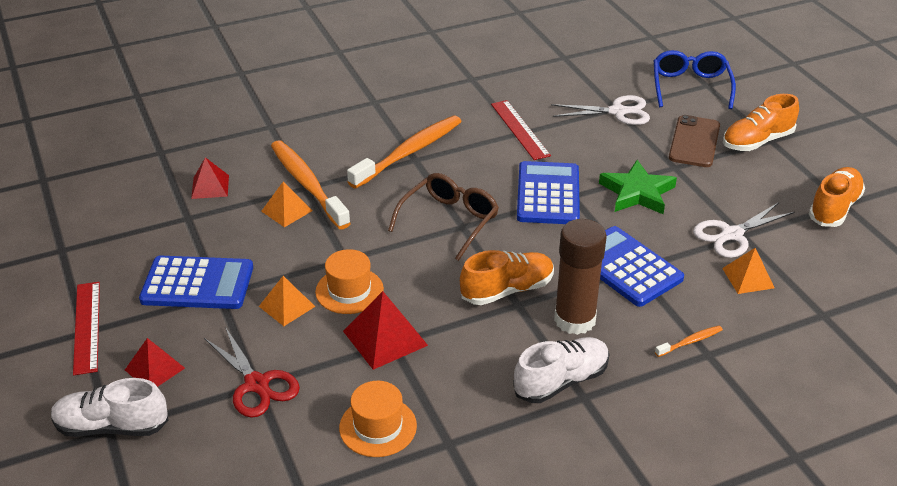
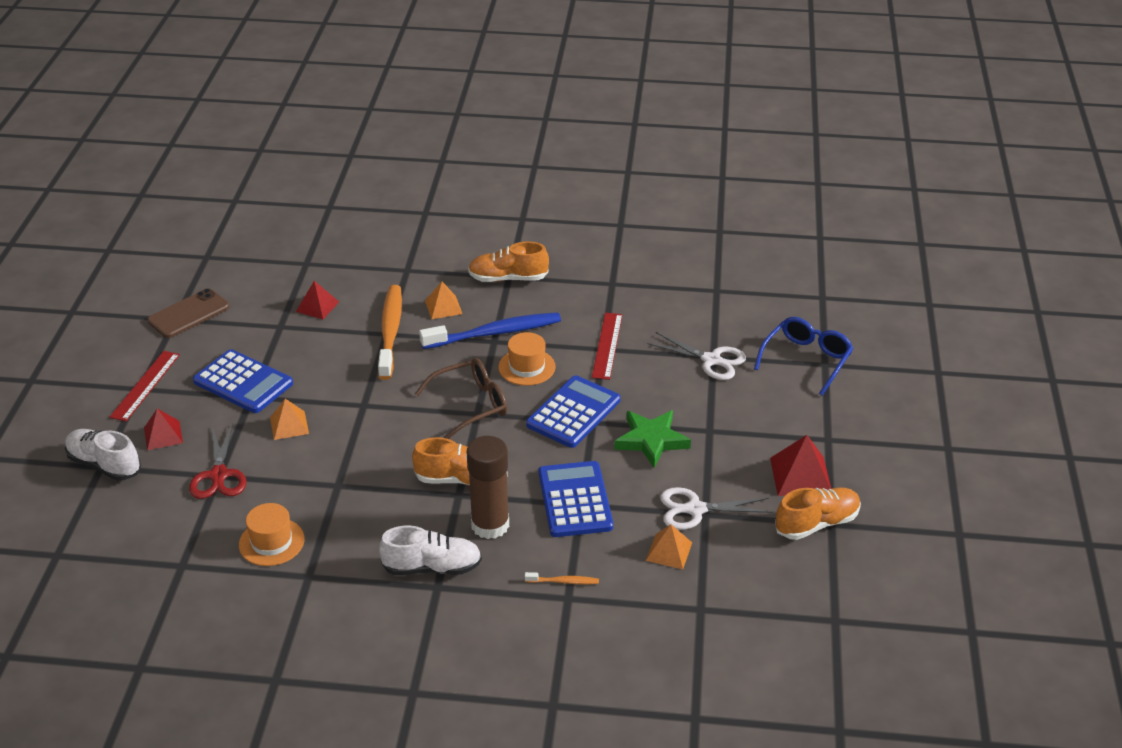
camera: 30 degrees right, 0 degrees up
(287, 211) = (355, 348): orange pyramid -> orange pyramid (443, 307)
(349, 291) = (344, 431): orange hat -> orange hat (526, 367)
(385, 338) = (336, 479): red pyramid -> red pyramid (800, 476)
(409, 152) = (494, 333): orange toothbrush -> blue toothbrush
(694, 142) = (752, 414): brown phone -> brown phone (189, 314)
(757, 141) = (813, 435): orange shoe -> orange shoe (508, 278)

